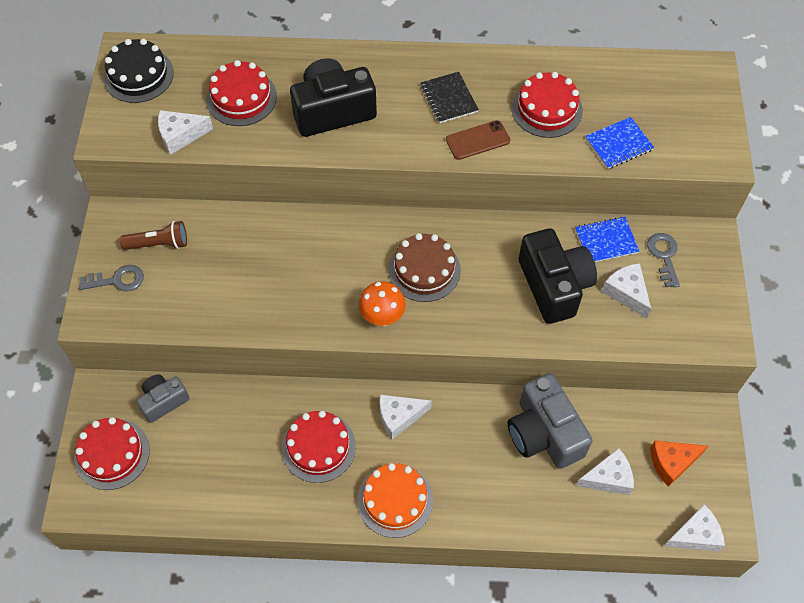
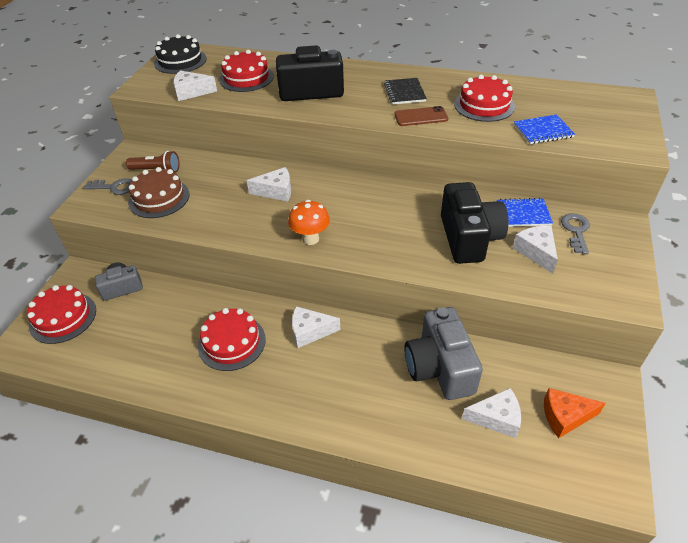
camera: 15 degrees right, 15 degrees down
(395, 500) = (283, 398): orange cake -> none
(424, 270) = (357, 212): brown cake -> brown cake (159, 198)
(695, 535) = (583, 492): white cheese -> white cheese (276, 191)

